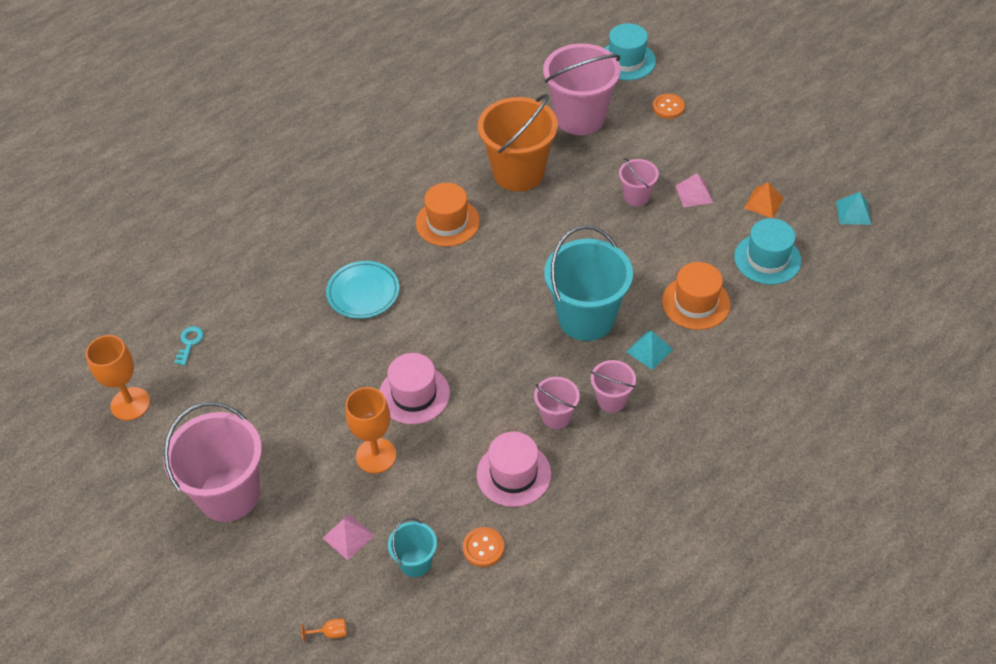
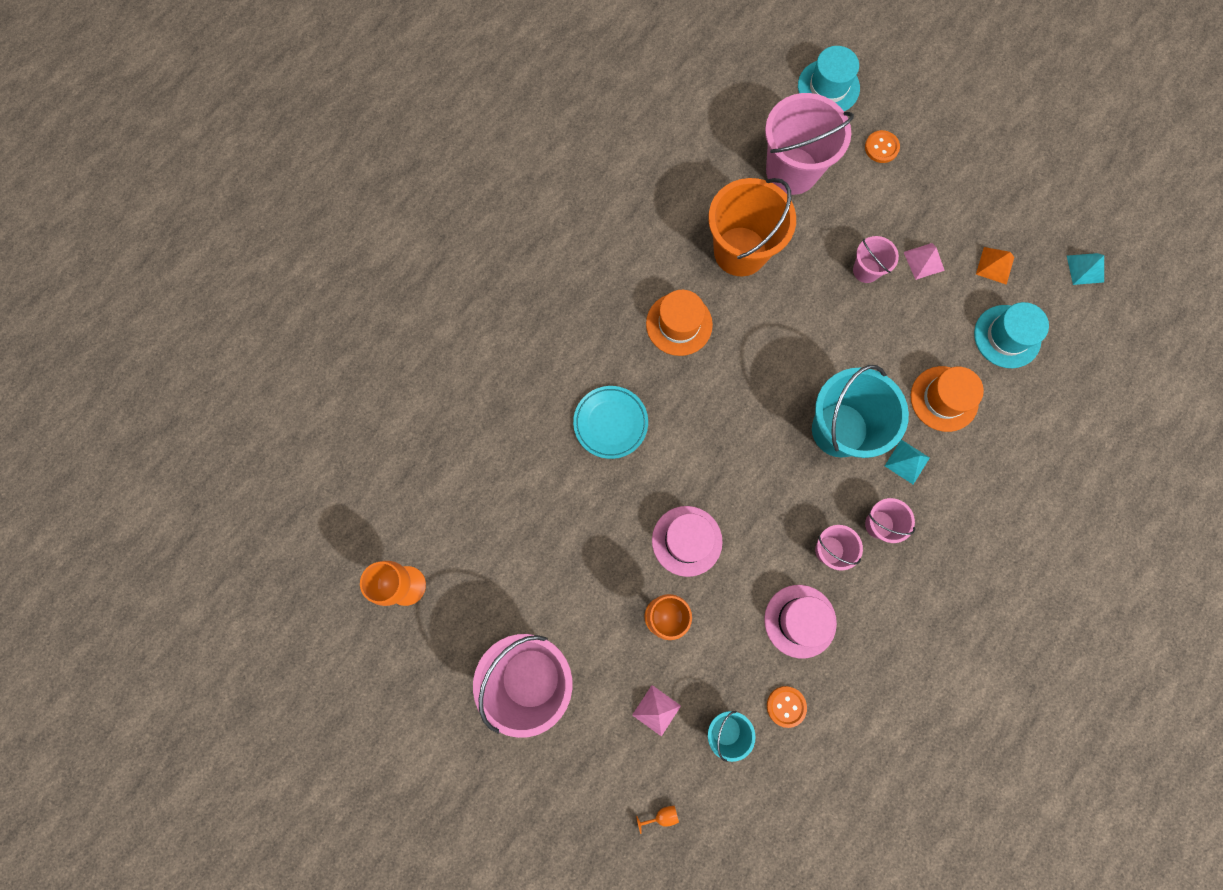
camera: 10 degrees left, 25 degrees up
(189, 343) = (447, 505): turquoise key -> none

